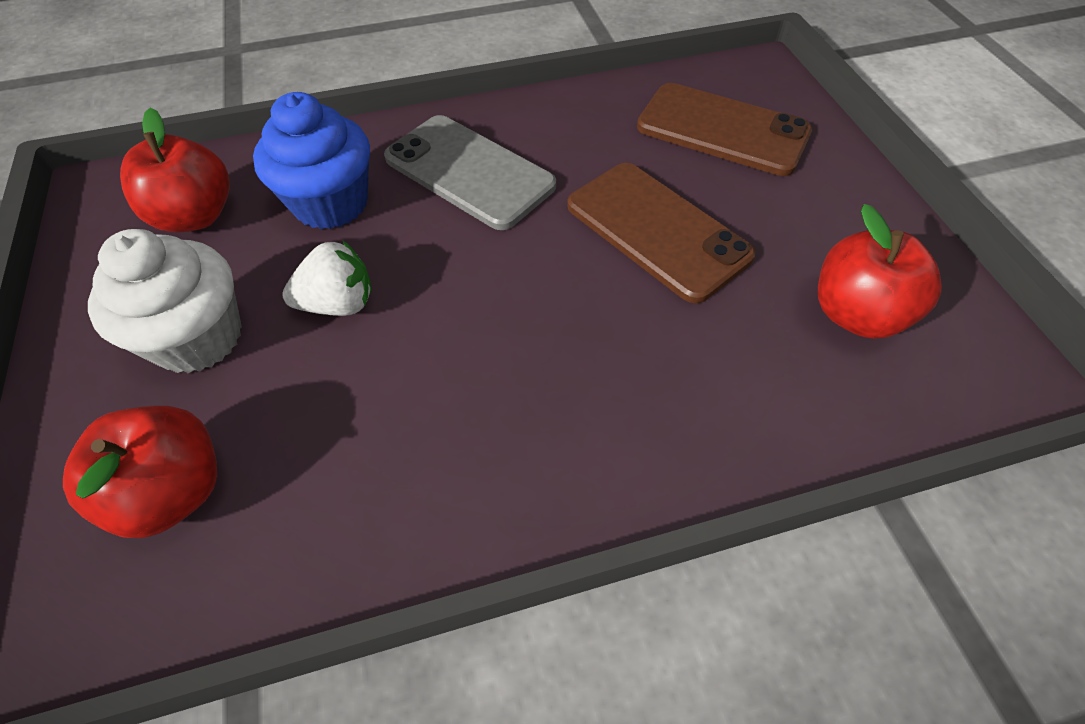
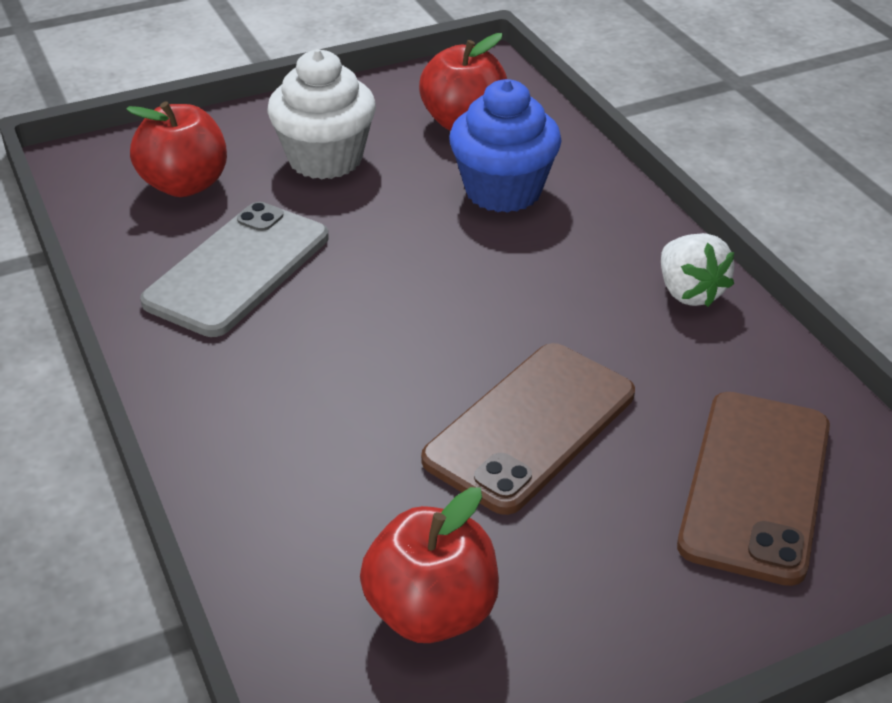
camera: 80 degrees right, 15 degrees down
(339, 304) = (375, 222): white strawberry -> white strawberry (689, 292)
(469, 172) = (582, 271): grey phone -> grey phone (238, 269)

